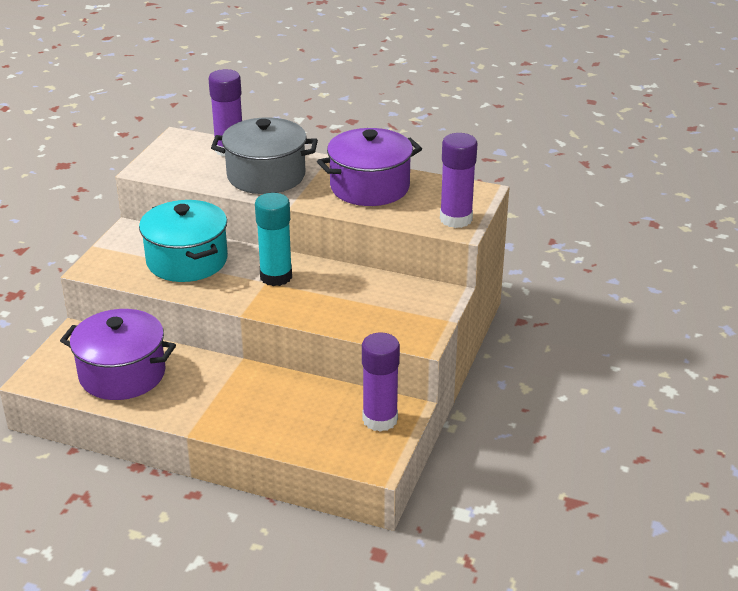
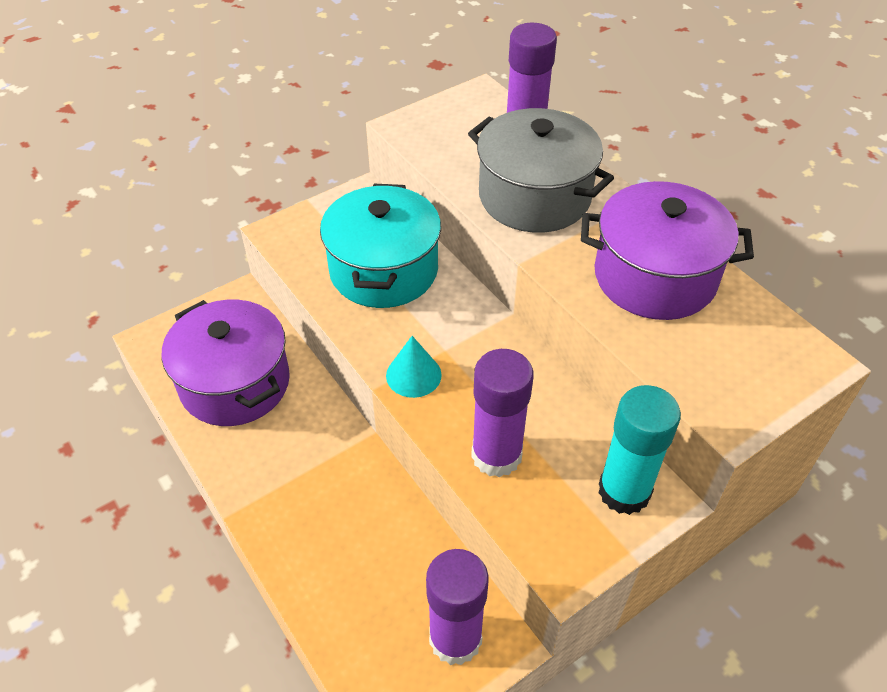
camera: 35 degrees right, 15 degrees up
(259, 299) = (413, 375): none -> turquoise cone
(276, 277) = (462, 348): turquoise glue stick -> turquoise glue stick (624, 491)
(456, 219) = (737, 397): purple glue stick -> purple glue stick (496, 455)

